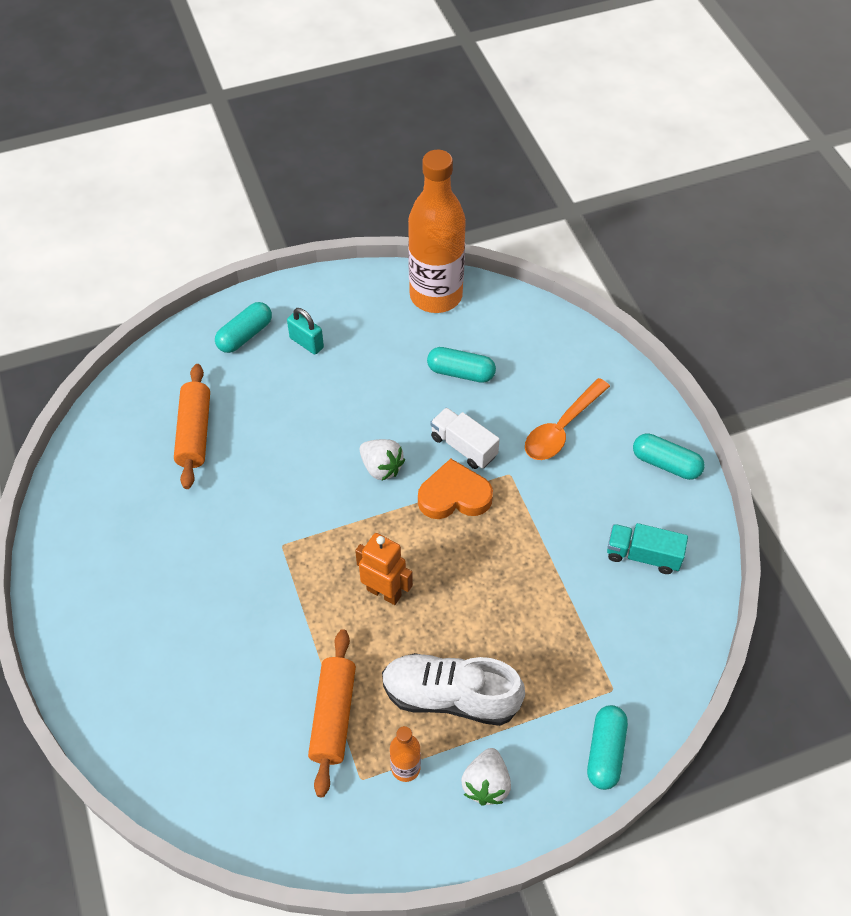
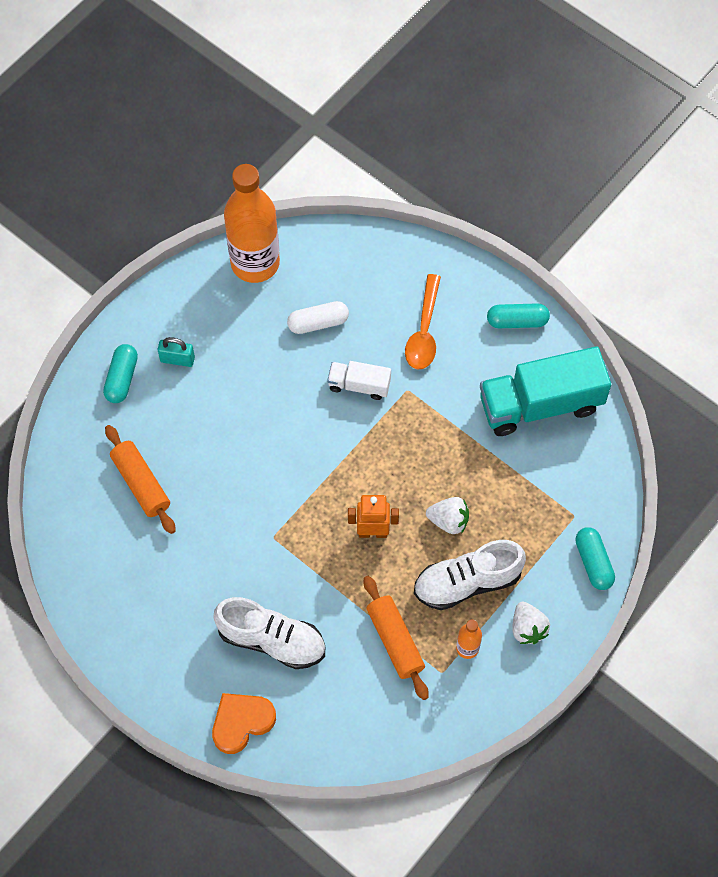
camera: 30 degrees left, 10 degrees up
(209, 644) = (271, 640): none -> white shoe
(381, 467) = (307, 435): white strawberry -> white strawberry (448, 521)
(454, 496) = (377, 429): orange heart -> orange heart (241, 722)
(461, 372) = (318, 323): turquoise capsule -> white capsule
(643, 555) = (540, 404): turquoise truck -> turquoise truck, size x1.98

